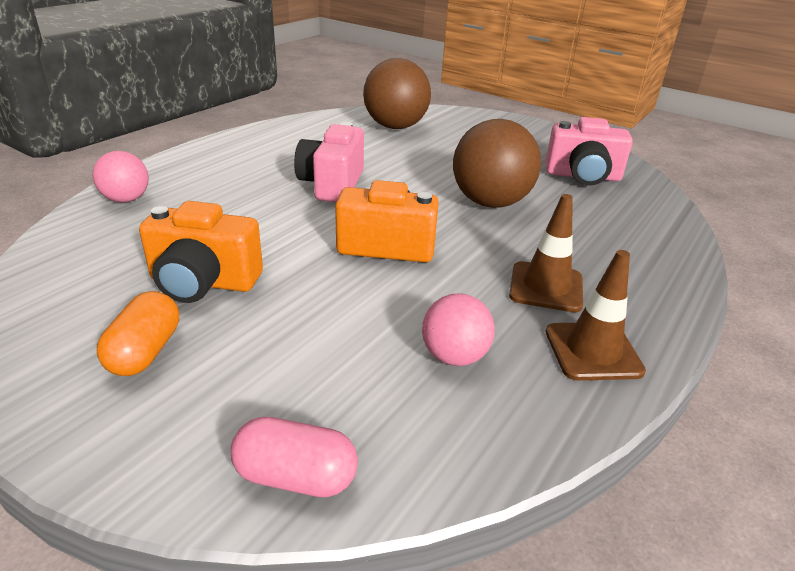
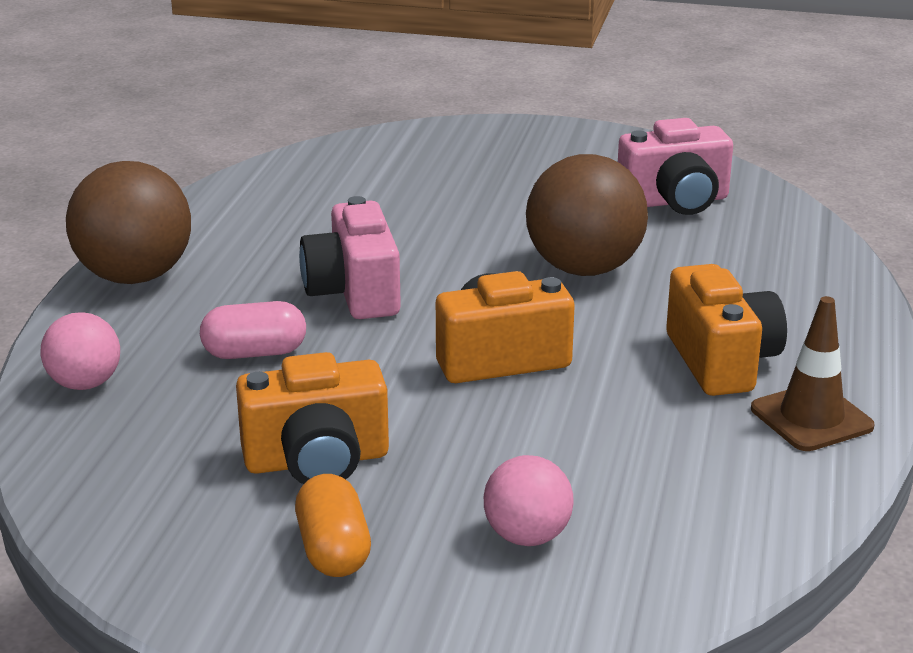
camera: 20 degrees left, 5 degrees down
(295, 477) = (607, 608): pink capsule -> pink capsule (254, 353)
(395, 127) = (361, 177): brown ball -> brown ball (135, 276)
(454, 356) = (674, 462): pink ball -> pink ball (527, 536)
(546, 287) = (721, 361): brown traffic cone -> orange camera

